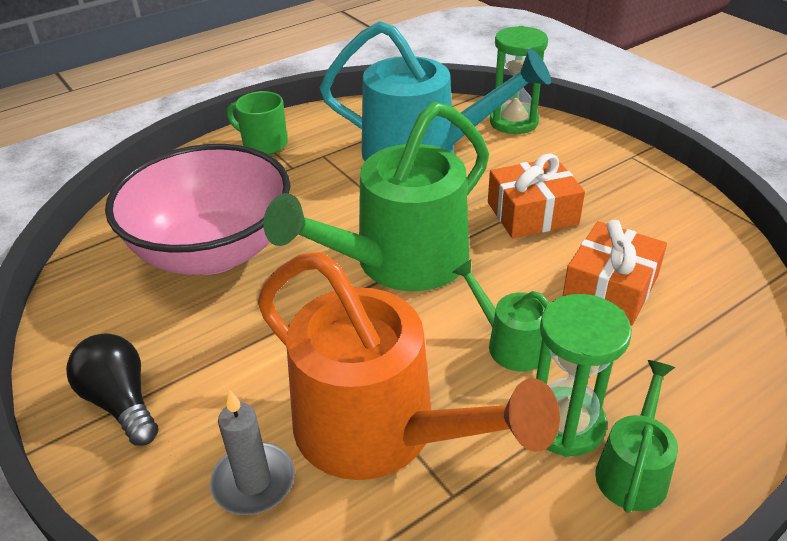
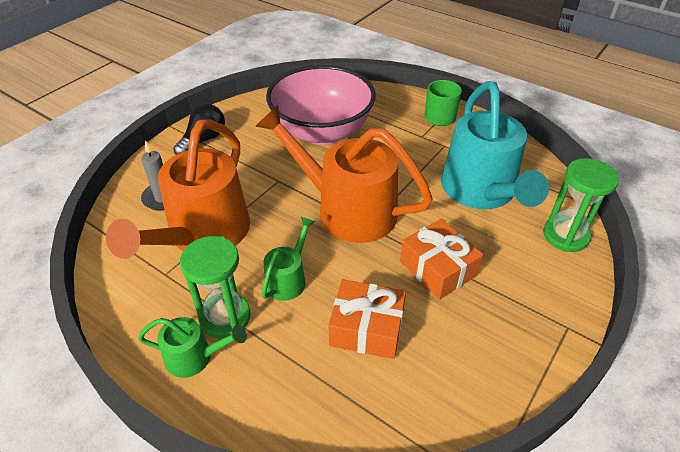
camera: 70 degrees right, 5 degrees up
(399, 263) = (346, 209): green watering can -> orange watering can

